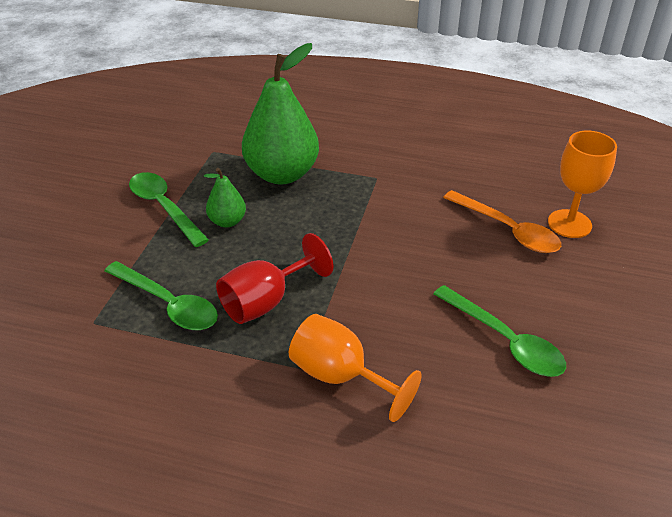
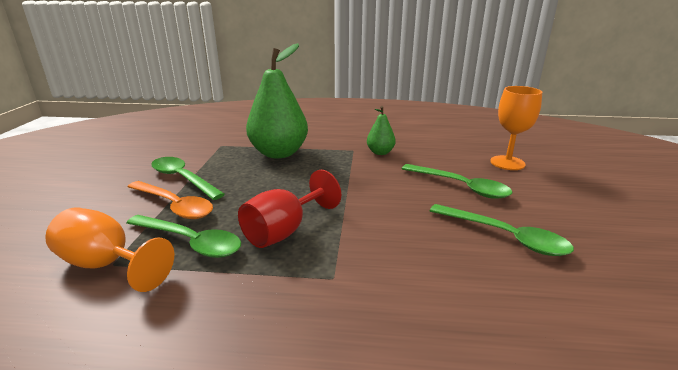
camera: 10 degrees left, 15 degrees down
(227, 221) = (239, 182): green pear -> green pear (380, 152)
(341, 376) = (372, 280): orange goblet -> orange goblet (107, 265)
(489, 259) = (461, 187): none -> green spoon
(508, 230) = (465, 170): orange spoon -> orange spoon (174, 206)

